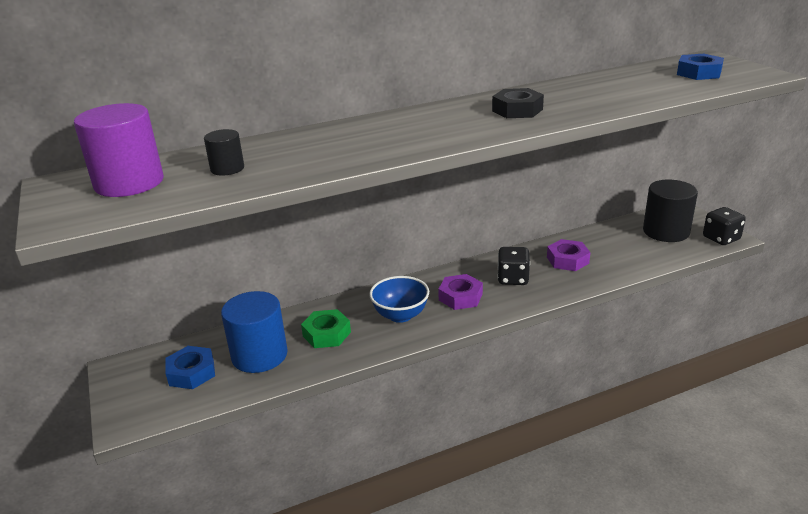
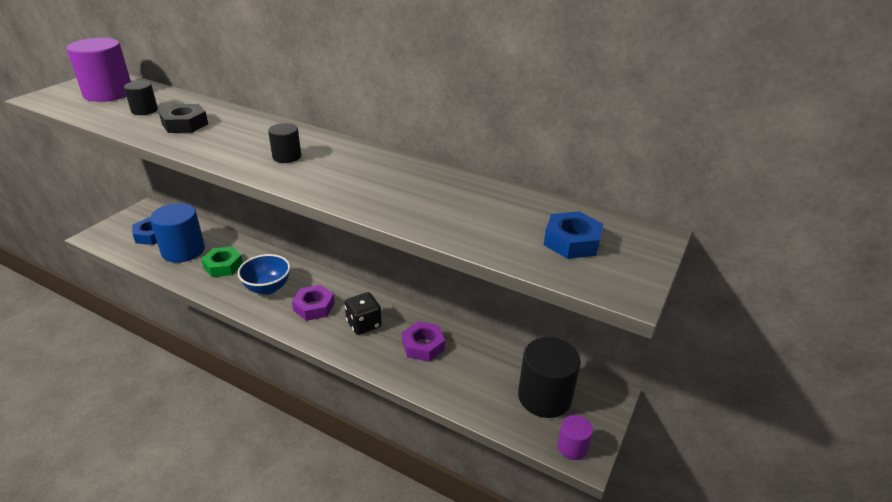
camera: 50 degrees right, 5 degrees up
(455, 124) = (287, 156): none -> black cylinder
(517, 110) = (345, 172): black nut -> black nut (185, 124)
(721, 238) = (572, 447): black dice -> purple cylinder

